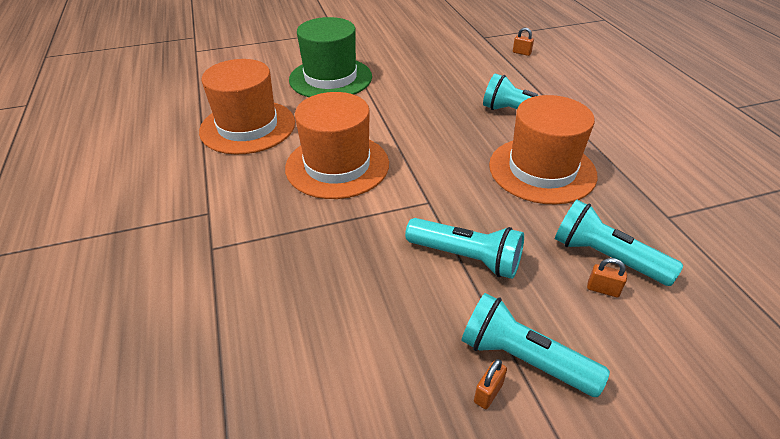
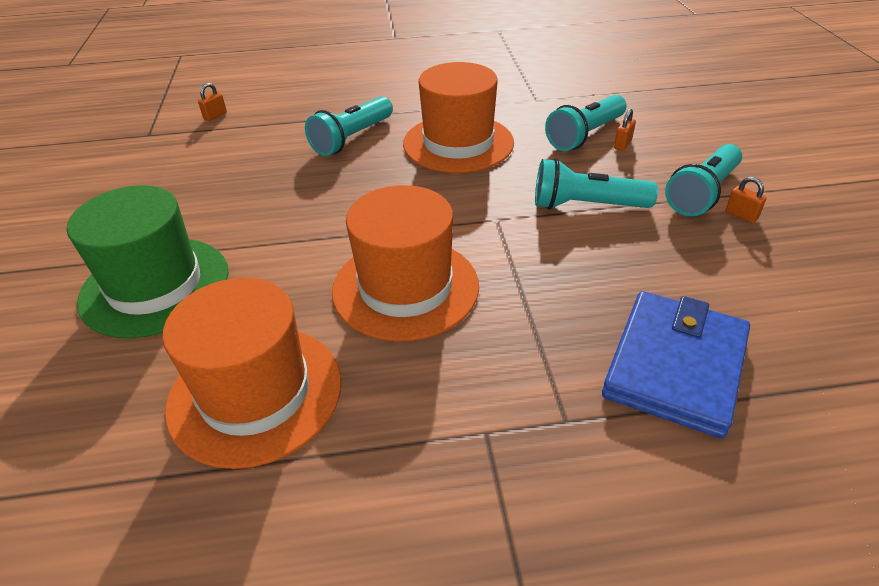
camera: 80 degrees left, 0 degrees up
(256, 310) = (675, 366): none -> blue wallet
(466, 258) = (586, 205): turquoise flashlight -> turquoise flashlight turned 120 degrees counterclockwise

